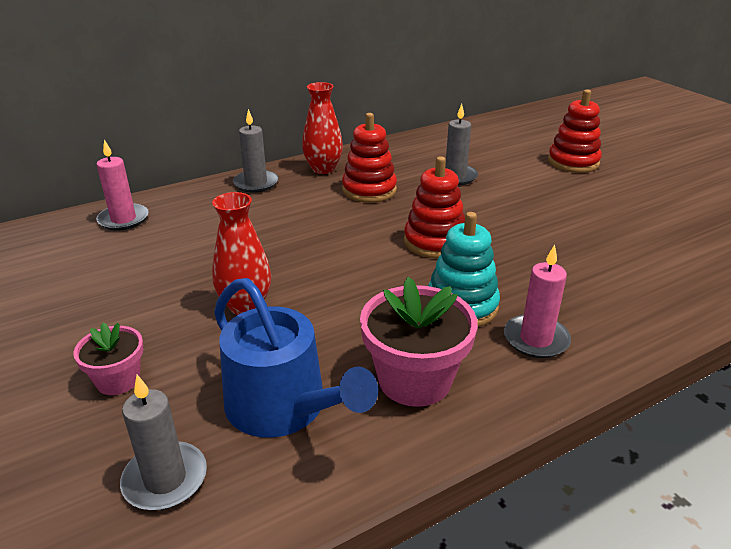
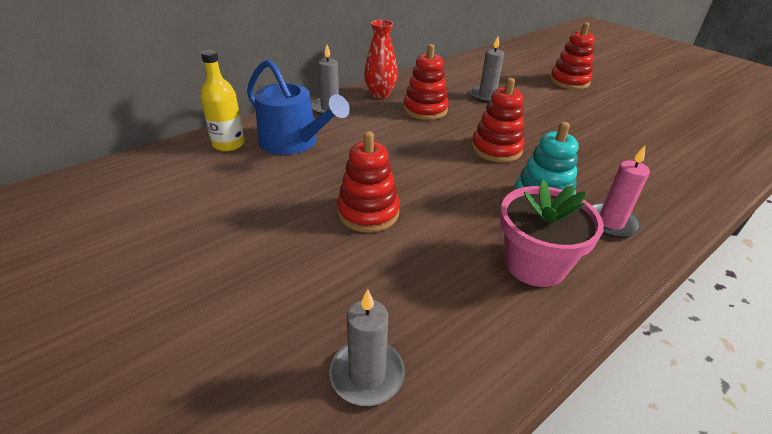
camera: 10 degrees left, 5 degrees up
(118, 380) = (285, 287): pink flower pot -> none
(123, 219) = (228, 144): pink candle -> yellow bottle
(245, 306) = (368, 213): red vase -> red stacking toy
(283, 407) = (440, 298): blue watering can -> blue watering can (294, 142)

